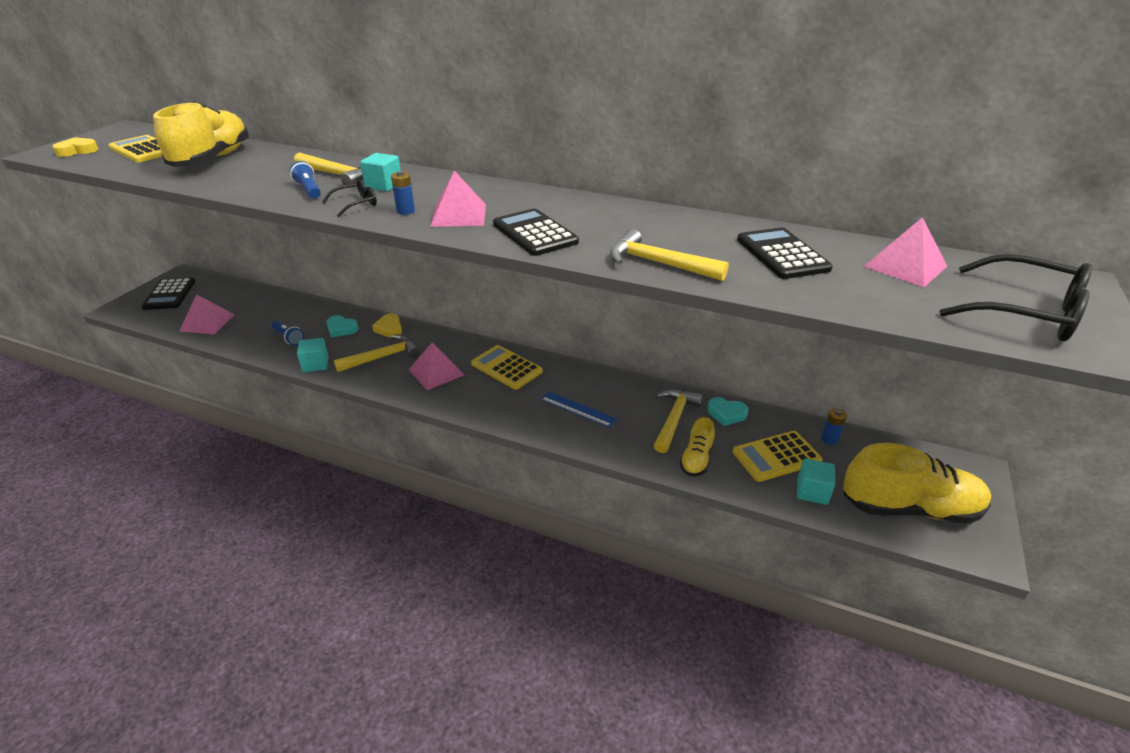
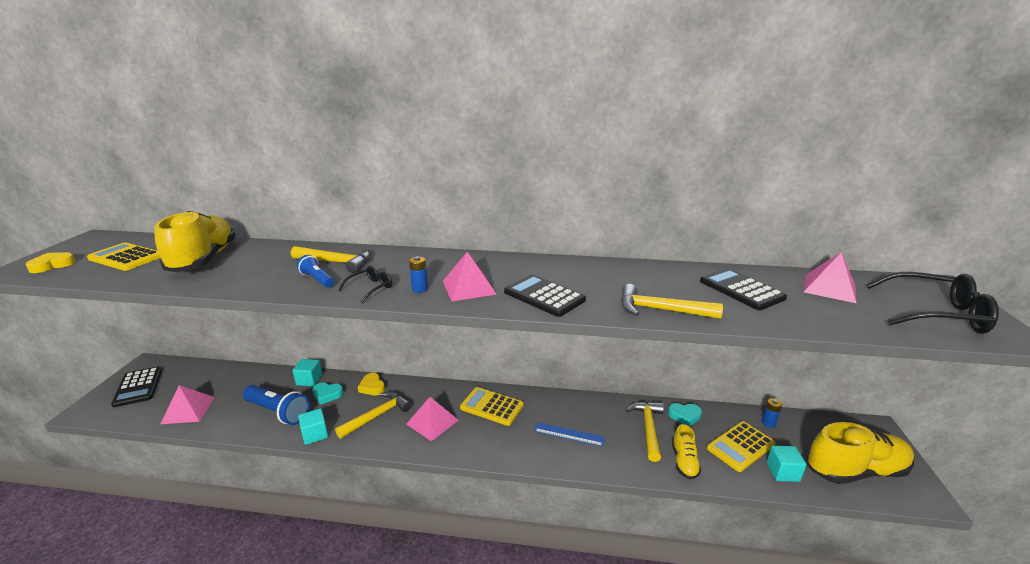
camera: 15 degrees left, 10 degrees down
(288, 338) = (278, 412): blue flashlight -> blue flashlight, size x1.81
(383, 185) = (384, 267): turquoise cube -> turquoise cube (309, 380)

